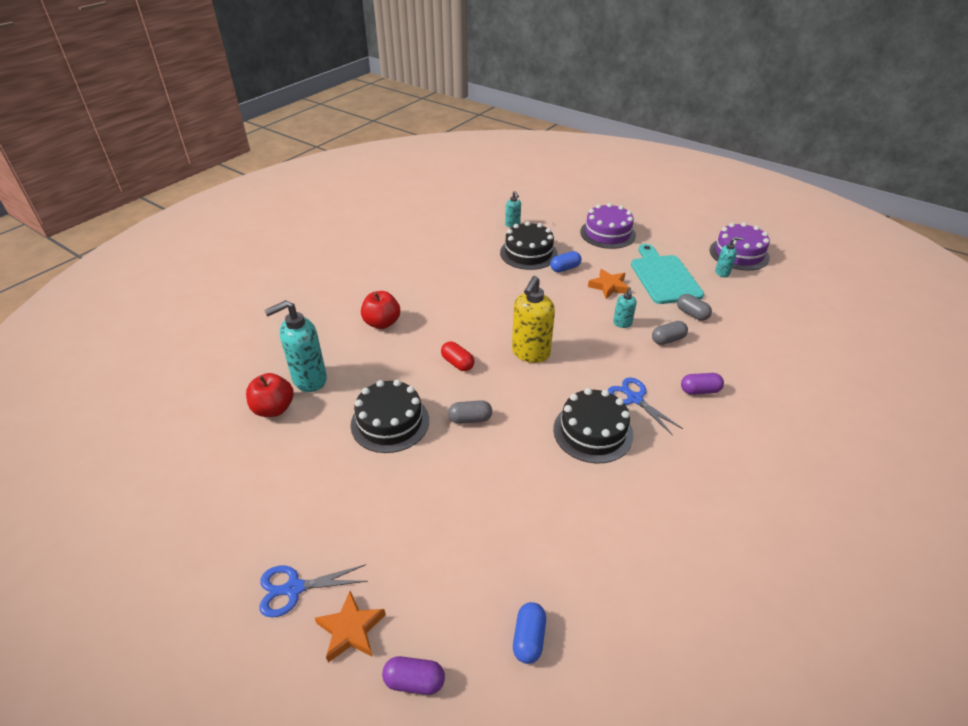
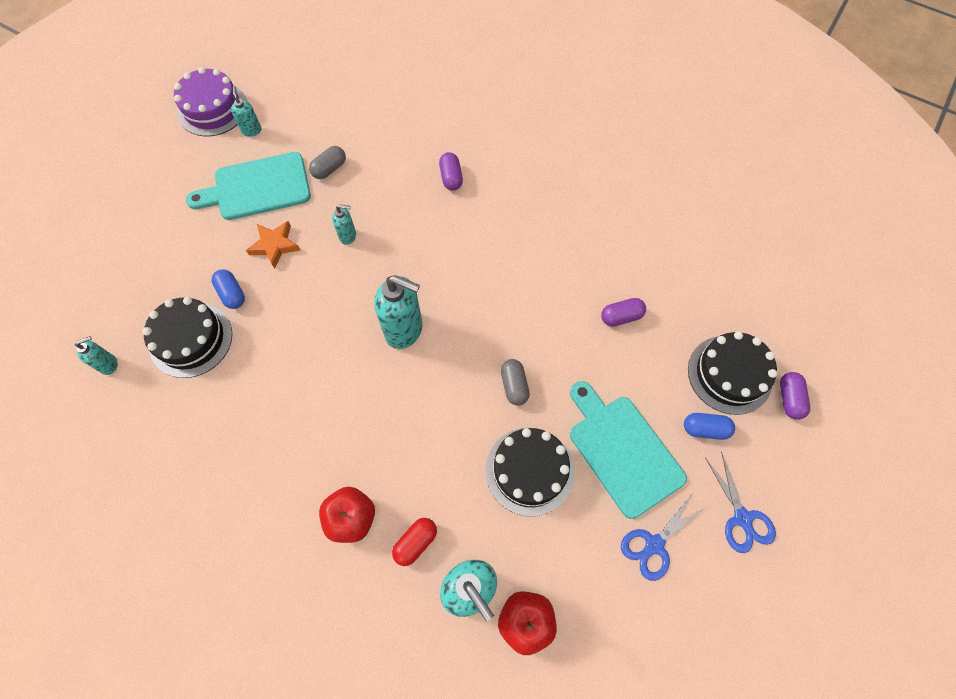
camera: 95 degrees left, 25 degrees up
(351, 630) = (764, 457): orange star -> none
(391, 493) = (622, 450): none -> turquoise cutting board
(457, 363) = (426, 409): red capsule -> red capsule (415, 542)
(529, 638) = (734, 320): blue capsule -> blue capsule (705, 429)
(530, 353) = (404, 330): yellow soap dispenser -> turquoise soap dispenser
(538, 514) = (621, 317): none -> purple capsule
(593, 432) = (517, 270): black cake -> black cake (729, 374)
(607, 233) = (150, 241): purple cake -> none
(634, 399) = (468, 232): blue scissors -> blue scissors (654, 544)
(668, 340) = (375, 195): grey capsule -> none

